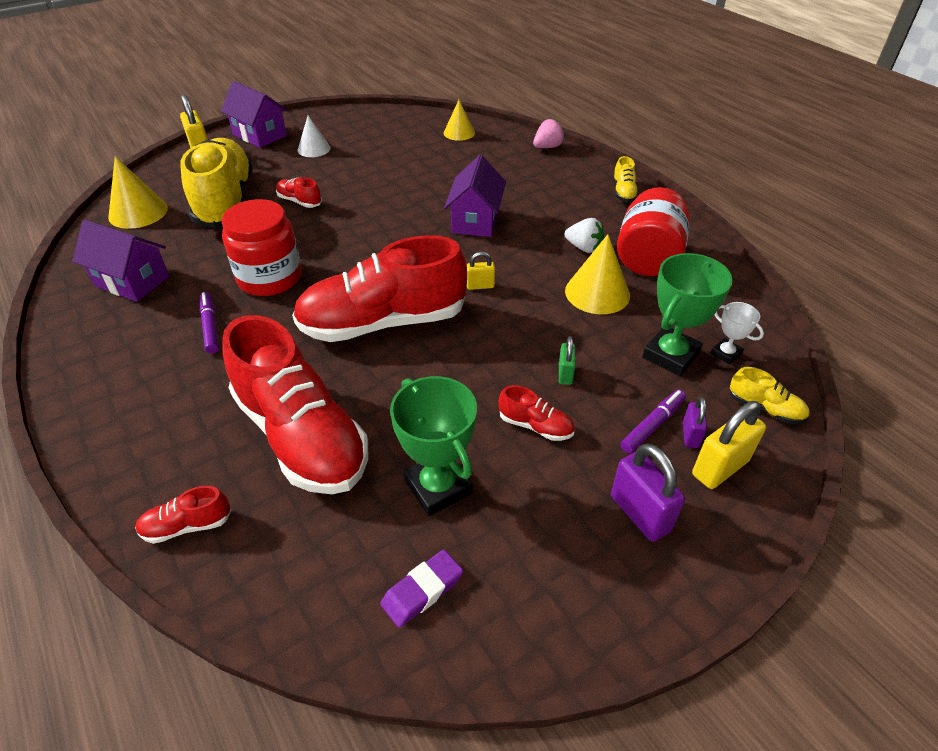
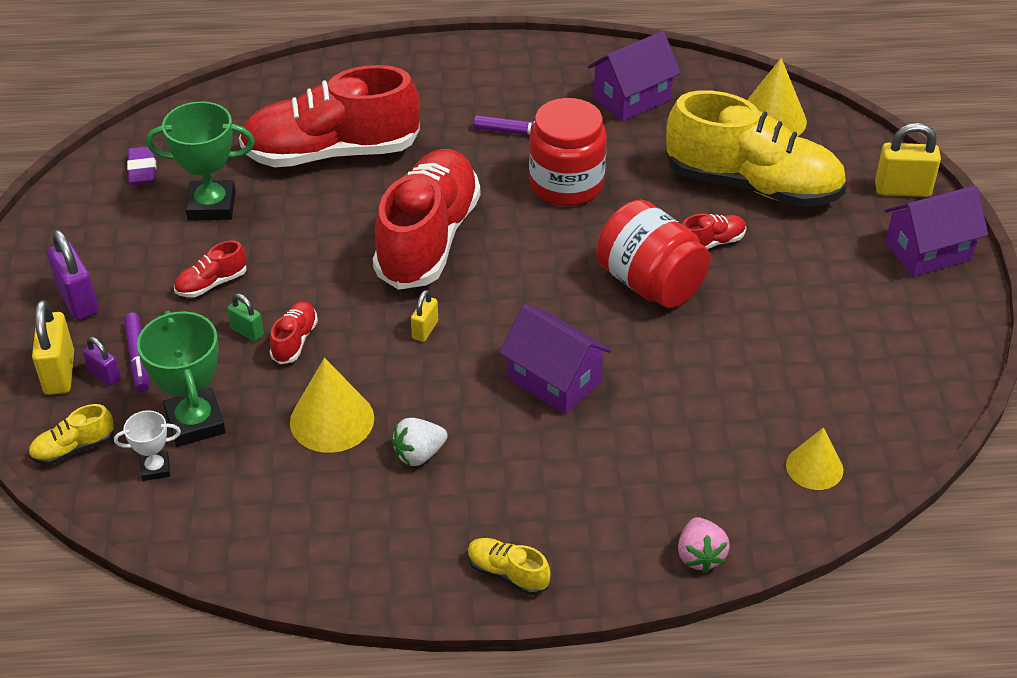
camera: 120 degrees right, 0 degrees up
(187, 525) = (300, 84): red shoe -> red shoe (295, 340)
(314, 149) = (851, 292): white cone -> none
(640, 513) = (78, 300): purple padlock -> purple padlock turned 60 degrees clockwise
(648, 257) = (350, 506): red jar -> red jar (650, 283)

